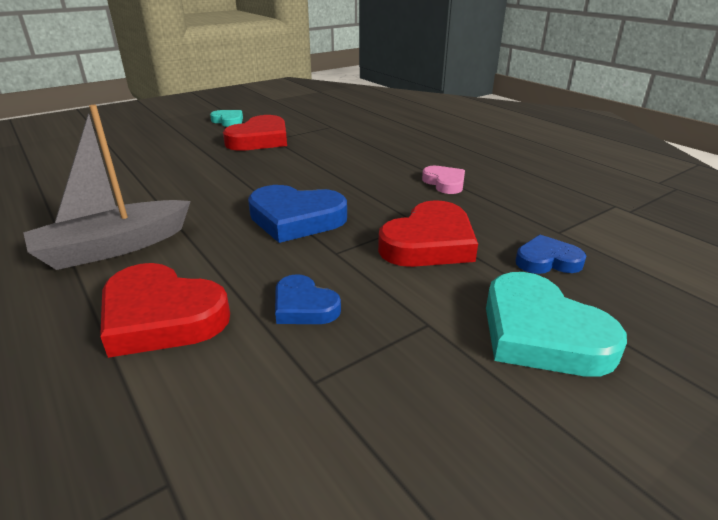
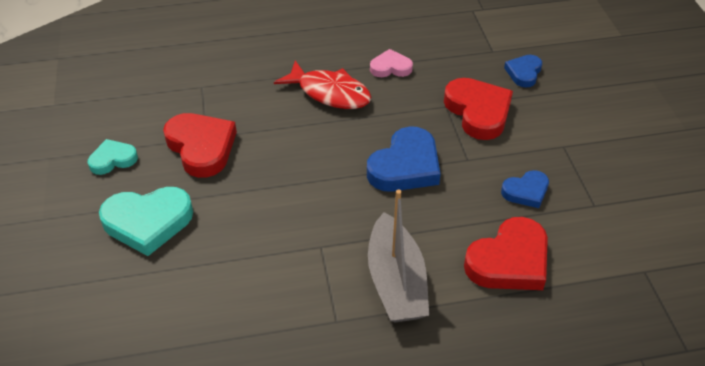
camera: 65 degrees left, 15 degrees up
(373, 166) = (330, 93): none -> red fish
(541, 333) = (588, 109): turquoise heart -> turquoise heart (148, 222)

